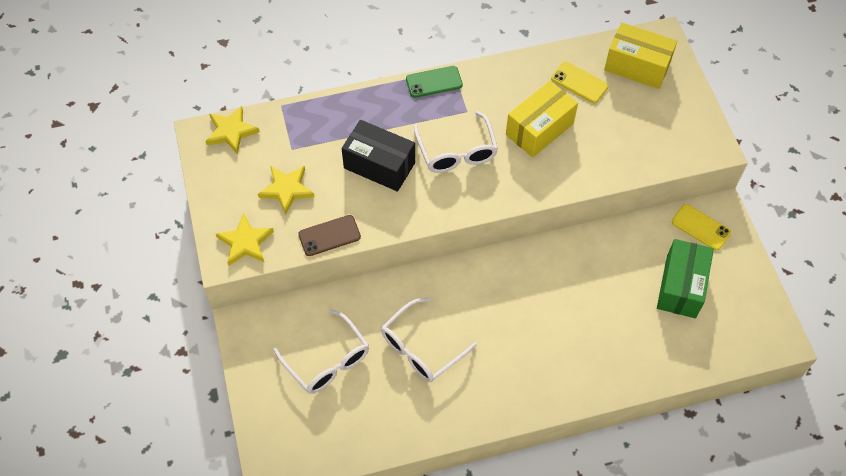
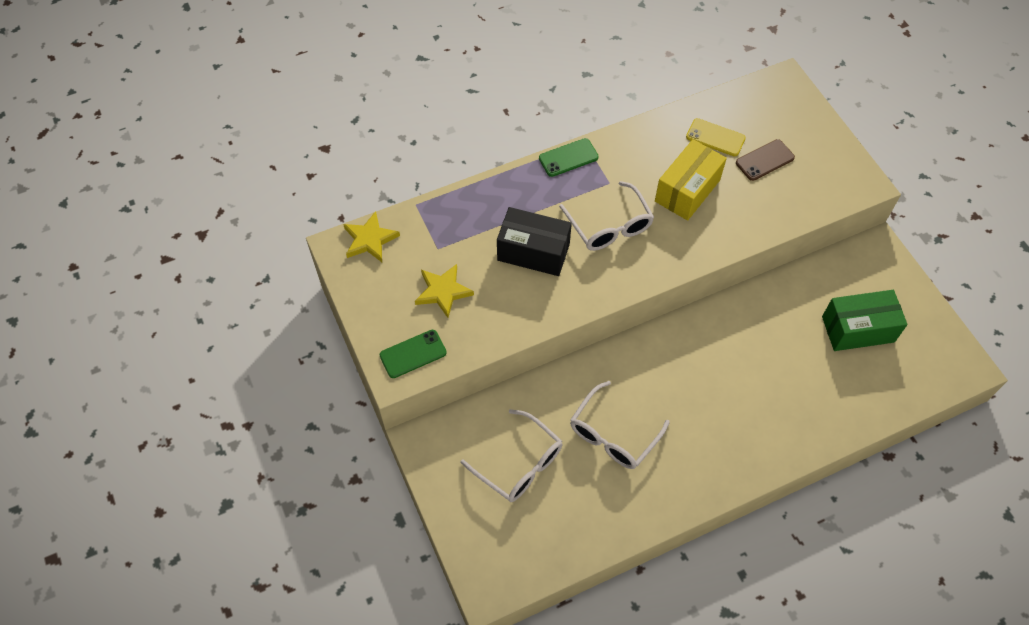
camera: 10 degrees left, 0 degrees up
(245, 242) = (413, 354): yellow star -> green phone
(329, 236) = (499, 333): brown phone -> brown phone (765, 160)
(637, 66) = (768, 113): yellow box -> none
(681, 286) = (858, 329): green box -> green box turned 75 degrees clockwise
(700, 227) = (862, 266): yellow phone -> none

